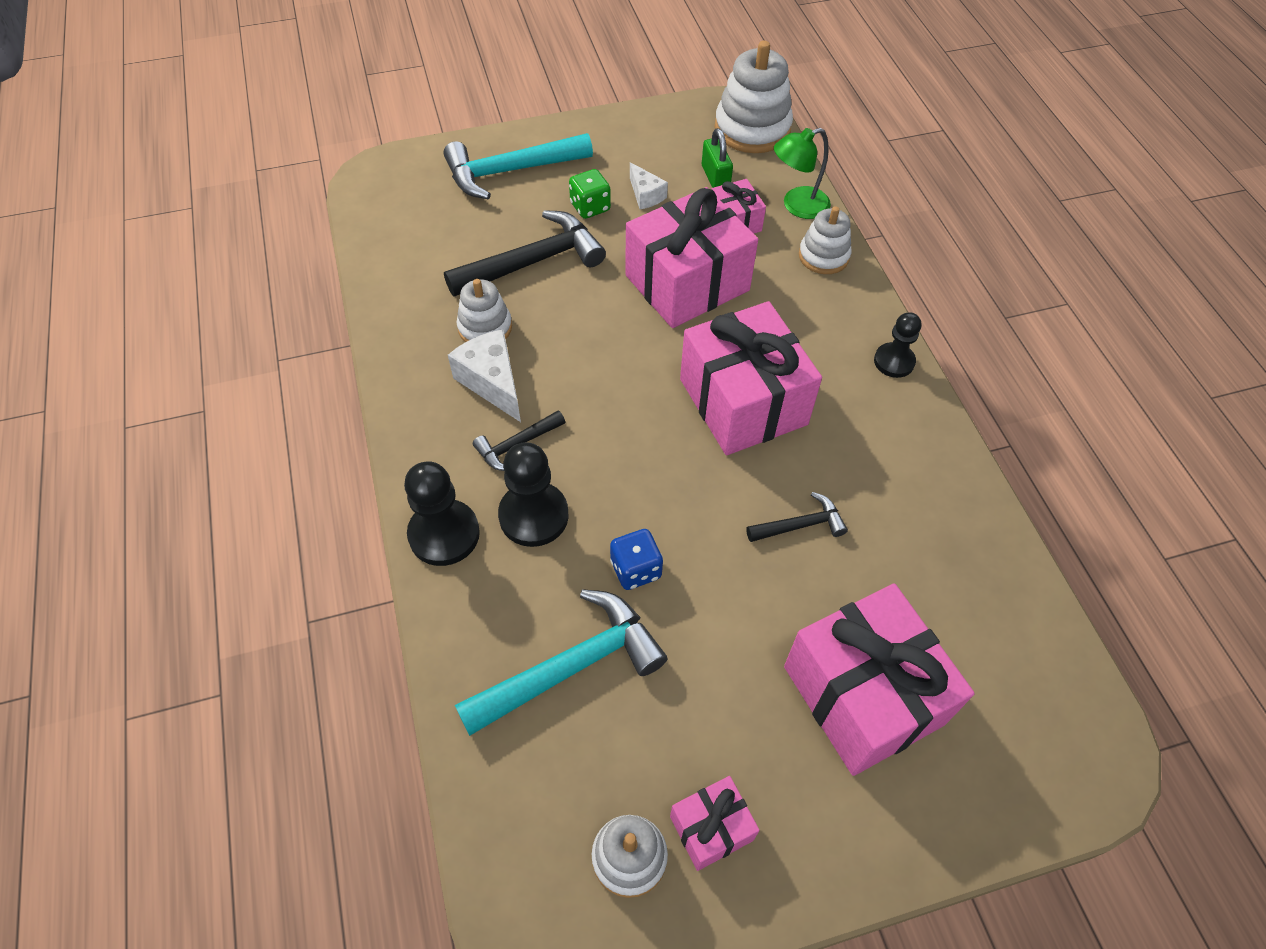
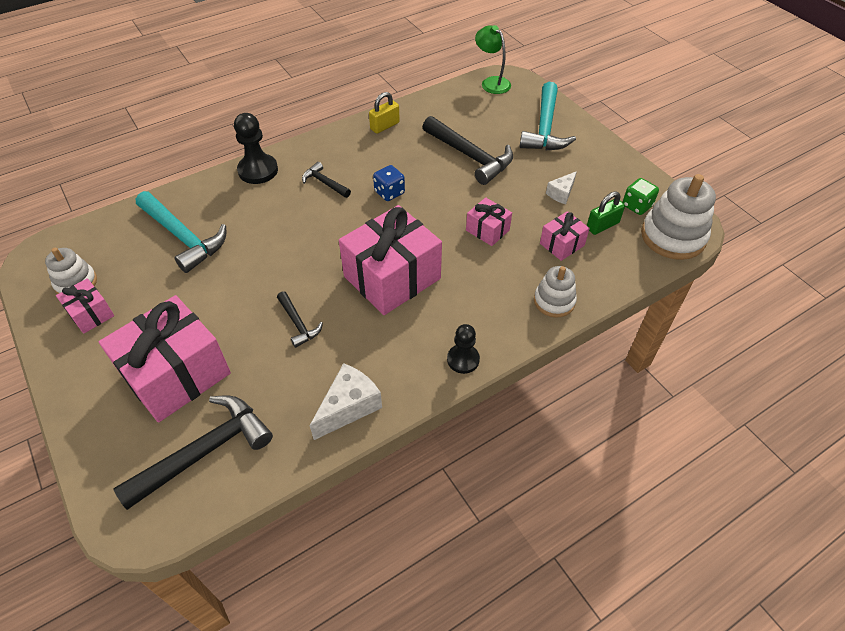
camera: 75 degrees right, 5 degrees down
(413, 342) = (384, 126): none -> yellow padlock
(485, 327) = (407, 150): white stacking toy -> none
(492, 382) = (367, 162): white cheese -> white cheese (348, 407)
(510, 171) = (545, 128): turquoise hammer -> turquoise hammer turned 135 degrees counterclockwise
(533, 516) = (277, 201): black pawn -> none
(590, 207) = (533, 170): green dice -> green dice (637, 206)
(635, 569) = (249, 250): blue dice -> blue dice (389, 192)
(687, 283) = (487, 230): pink gift -> pink gift, size x0.48
(797, 206) = (601, 277): green lamp -> green lamp (491, 82)
(996, 665) = (205, 451): none -> black hammer

